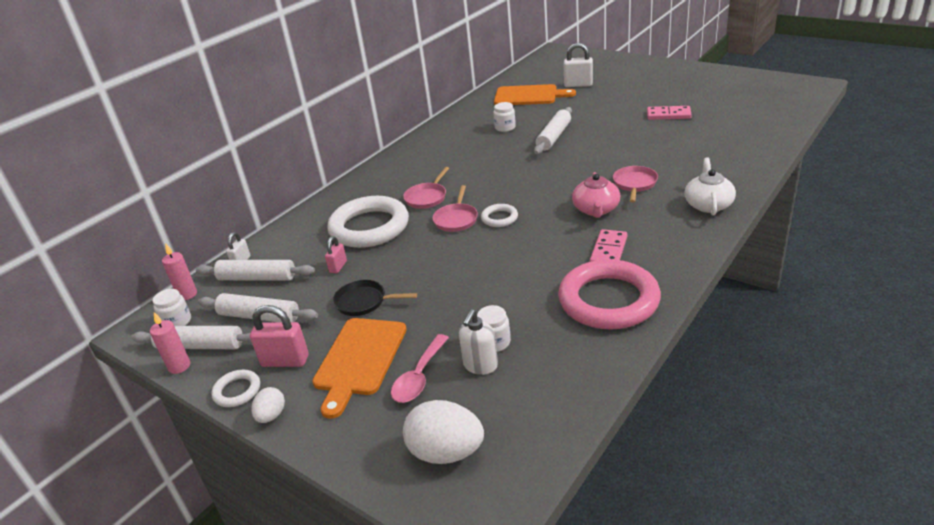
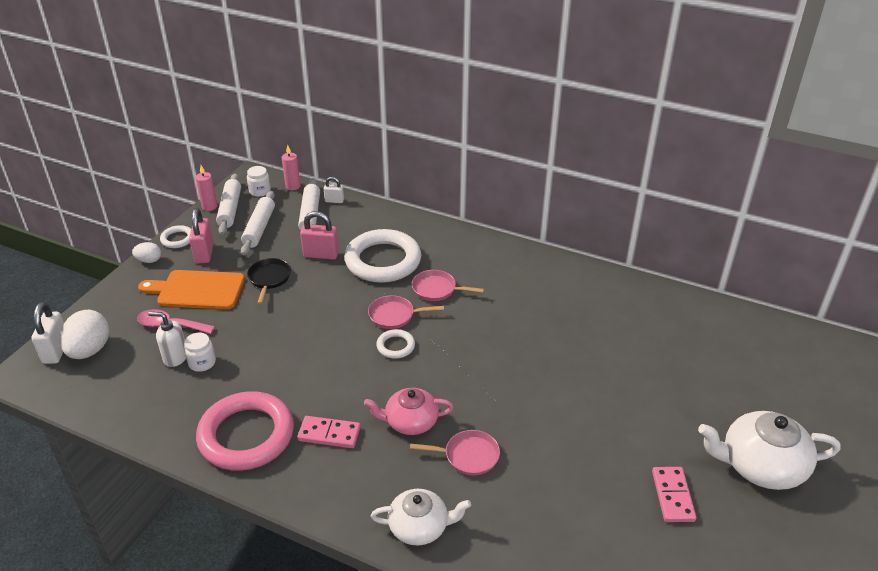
camera: 75 degrees right, 5 degrees up
(338, 267) = (321, 255): pink padlock -> pink padlock, size x1.71
(505, 127) = (605, 330): white jar -> none
(529, 96) = (706, 343): orange cutting board -> none
(554, 137) = (585, 376): white rolling pin -> none
(578, 85) = (757, 392): white padlock -> white padlock (56, 351)
(641, 89) = (760, 465): none -> white teapot

